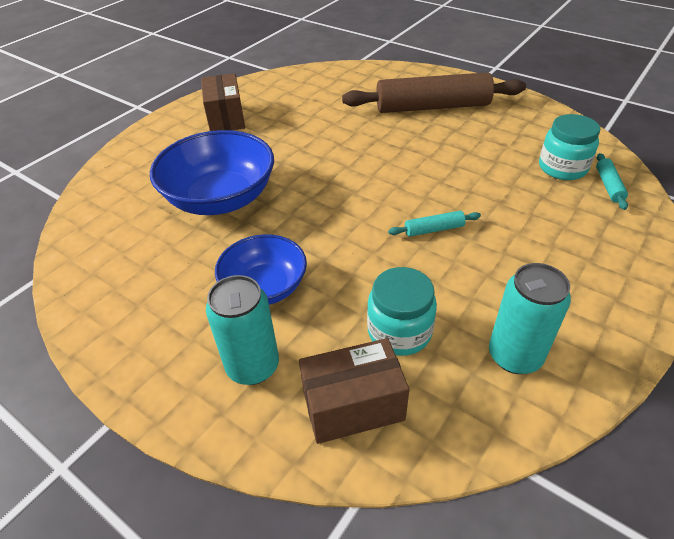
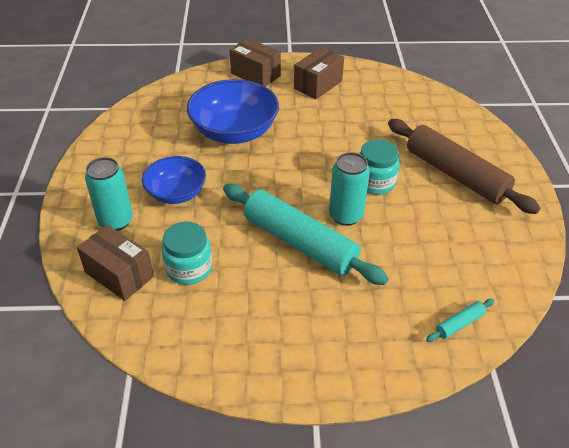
camera: 50 degrees right, 0 degrees up
(153, 145) = (255, 74): none -> brown box
(434, 229) = (299, 242): turquoise rolling pin -> turquoise rolling pin, size x2.49
(514, 356) = (212, 332): turquoise can -> turquoise can (346, 215)
(562, 168) = (454, 285): turquoise jar -> turquoise jar (375, 182)

